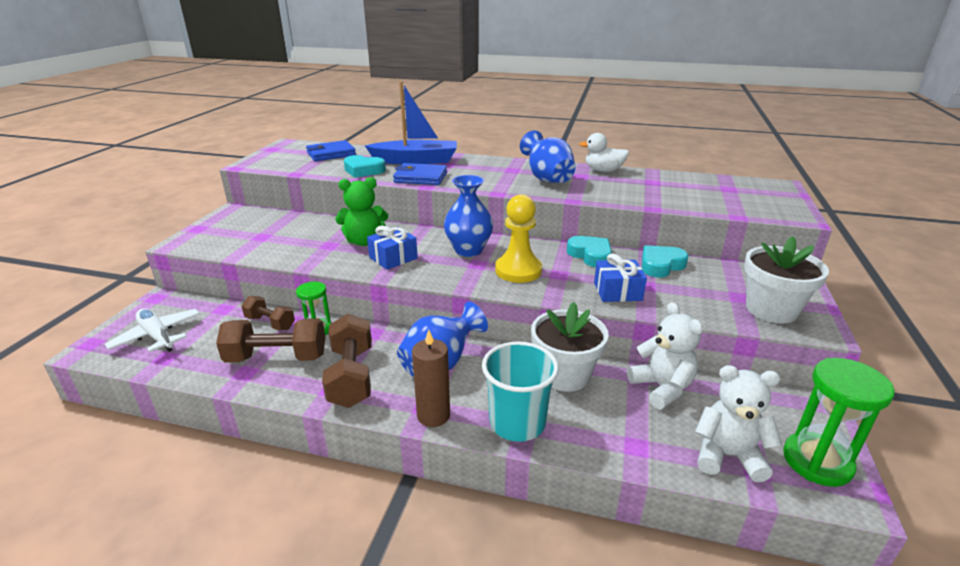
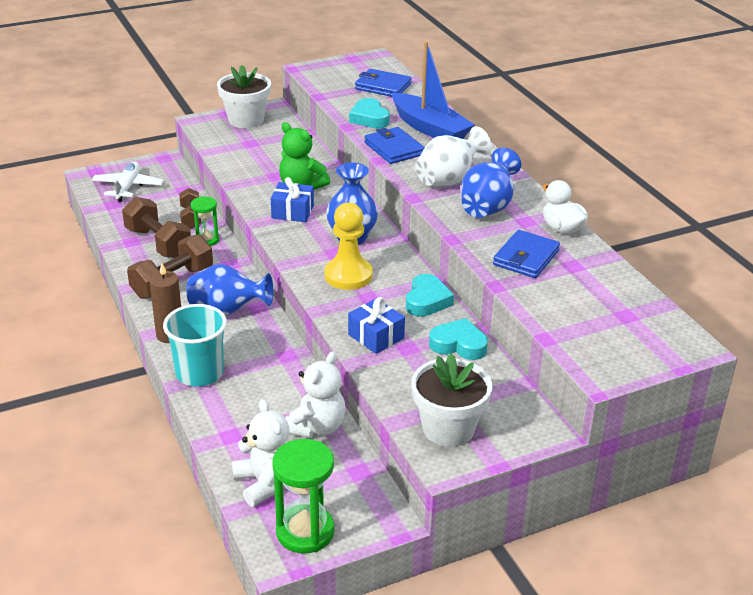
camera: 50 degrees right, 5 degrees up
(493, 177) = (448, 180): none -> white vase
(565, 375) = (279, 373): white flower pot -> white flower pot (246, 120)
(627, 190) = (526, 258): none -> blue wallet

